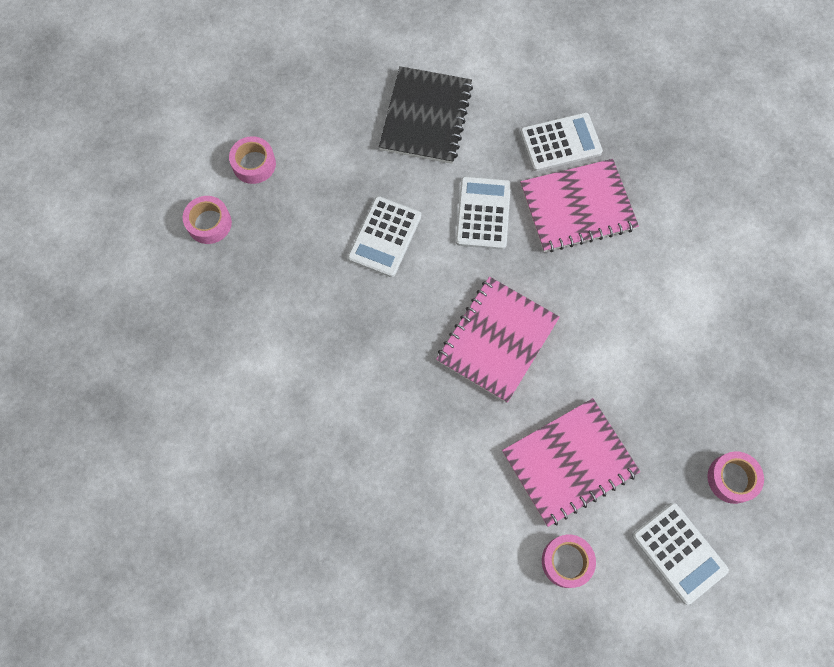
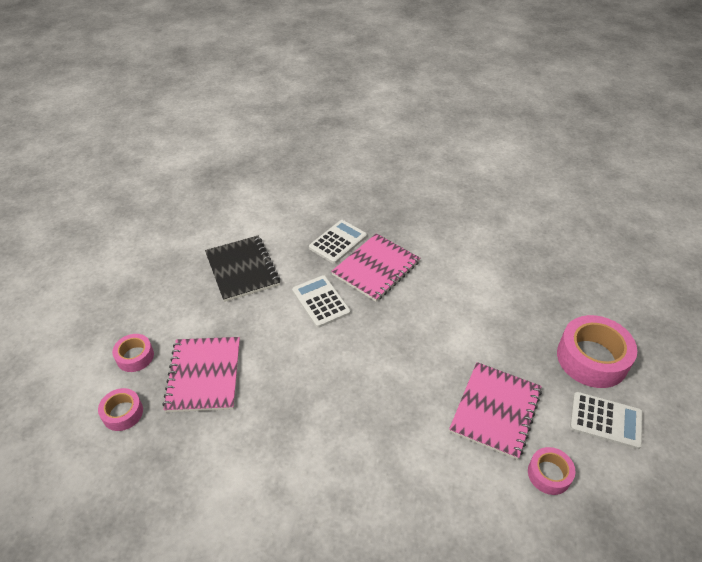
camera: 35 degrees left, 25 degrees down
(384, 237) = (265, 349): white calculator -> none
(497, 340) = (388, 367): pink notebook -> pink notebook (204, 375)
(732, 478) = (592, 358): pink tape -> pink tape, size x1.88

